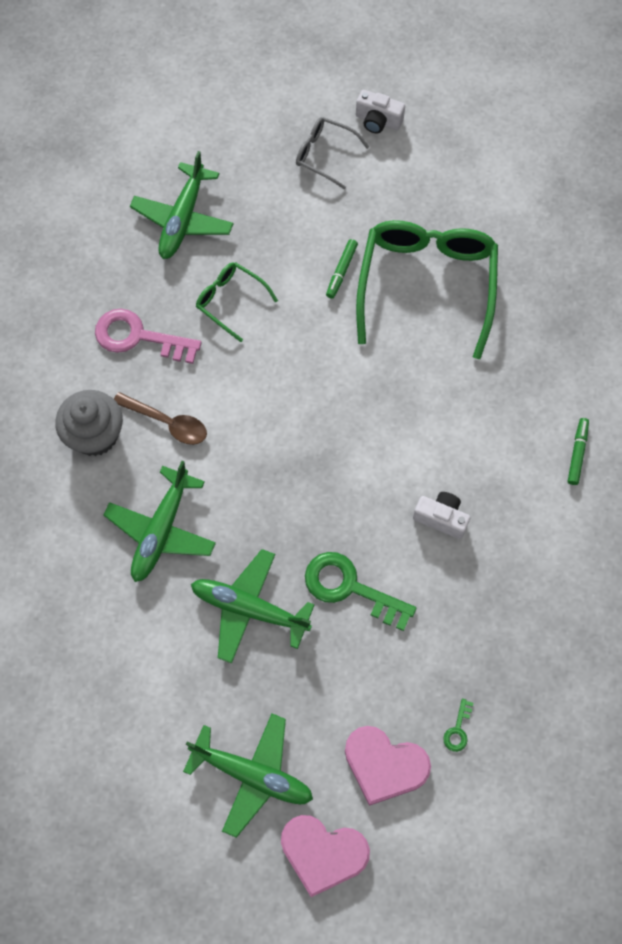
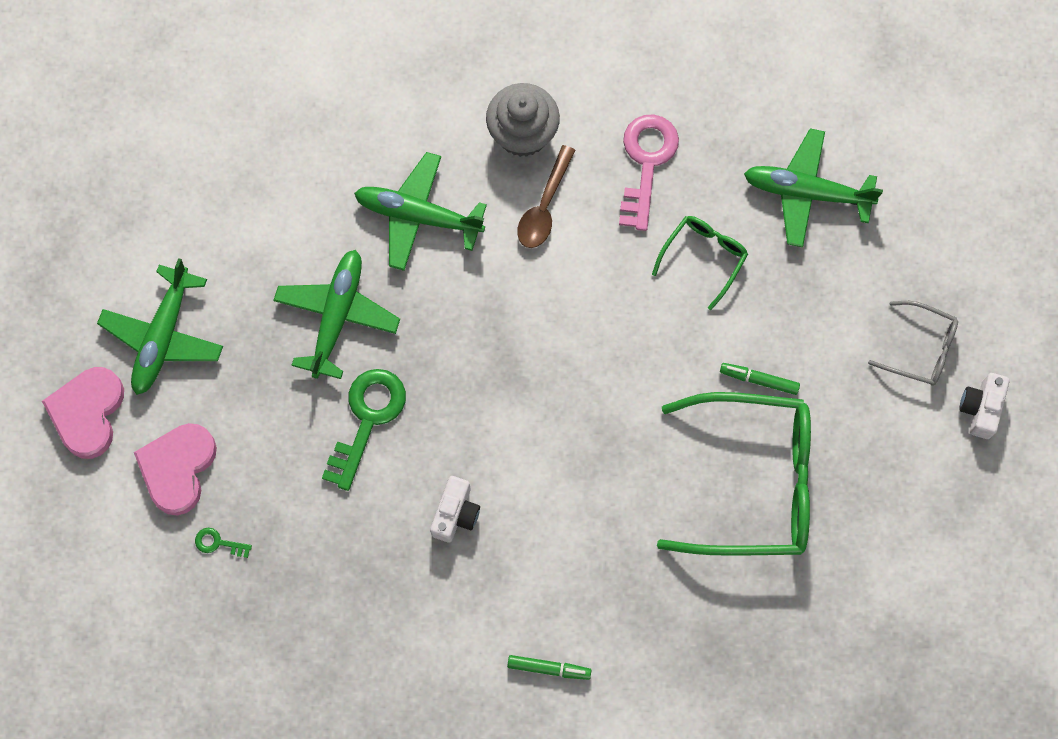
camera: 85 degrees right, 5 degrees up
(325, 155) = (920, 348): grey glasses -> grey glasses turned 90 degrees clockwise

